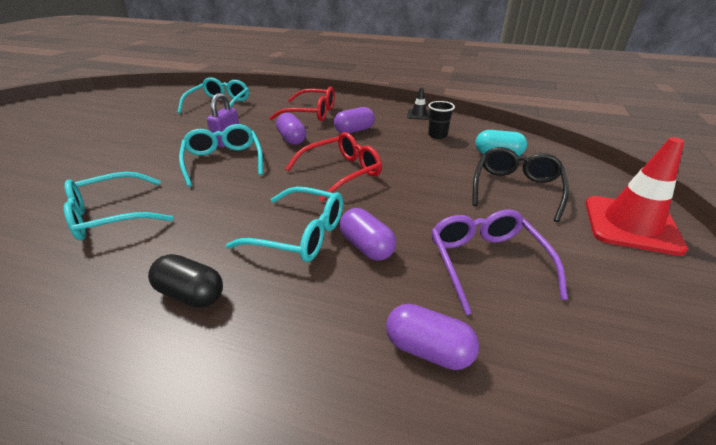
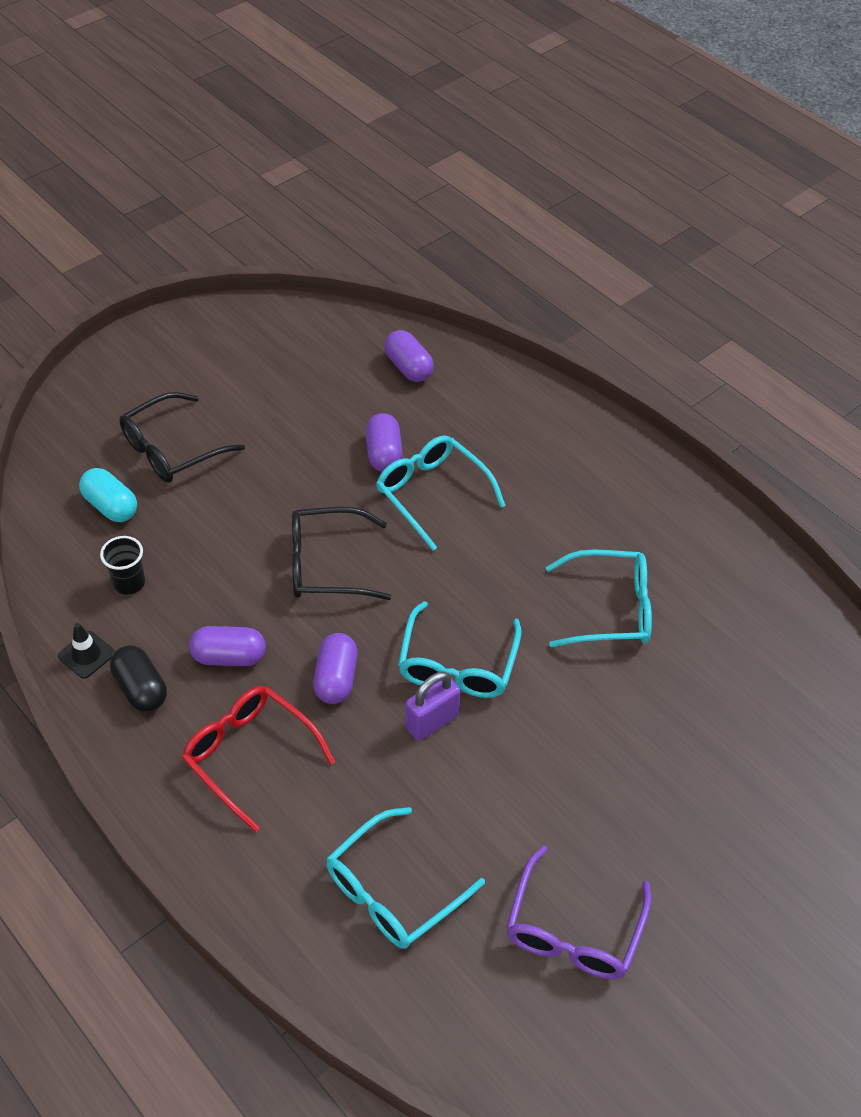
camera: 150 degrees left, 15 degrees up
(191, 294) = (547, 475): black capsule -> black capsule (141, 689)
(340, 173) = (328, 565): red glasses -> black glasses
(486, 263) = (304, 397): purple glasses -> purple glasses (574, 929)
(631, 225) = (139, 369): red traffic cone -> none

